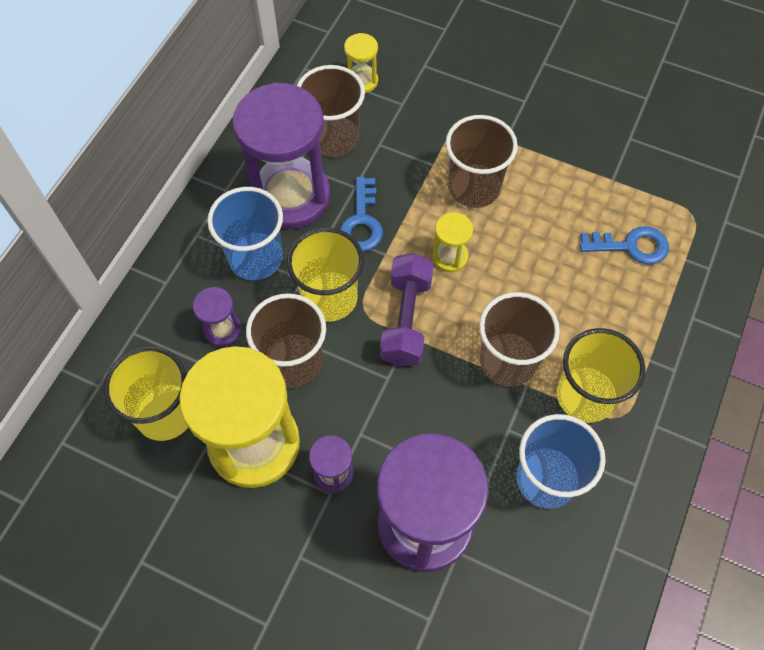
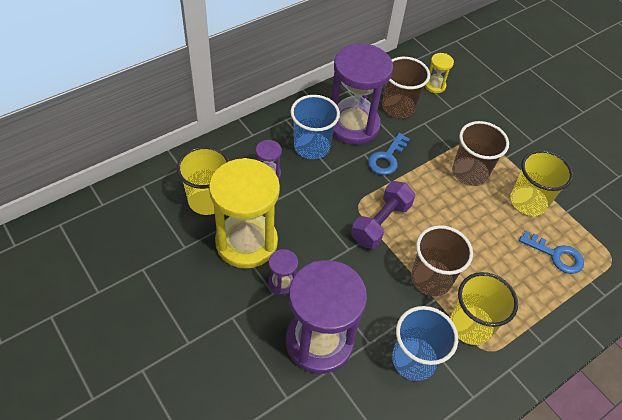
camera: 25 degrees right, 10 degrees down
(293, 362) = (298, 211): brown cup -> none
(329, 298) = (341, 188): yellow cup -> yellow cup (528, 202)
(450, 257) = (430, 203): yellow hourglass -> none

